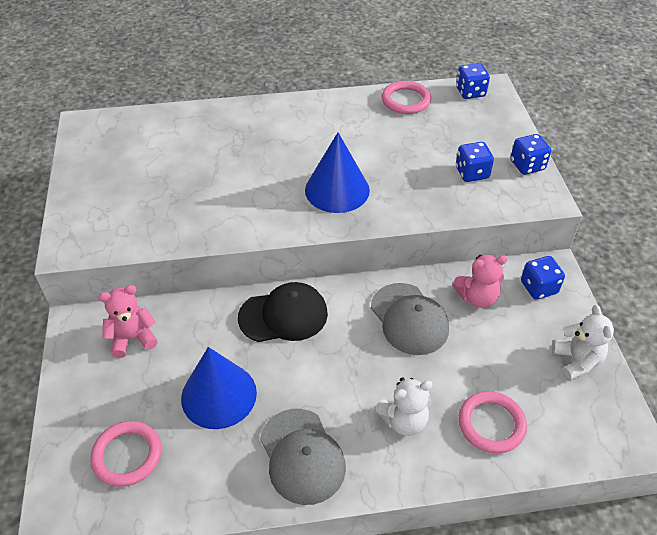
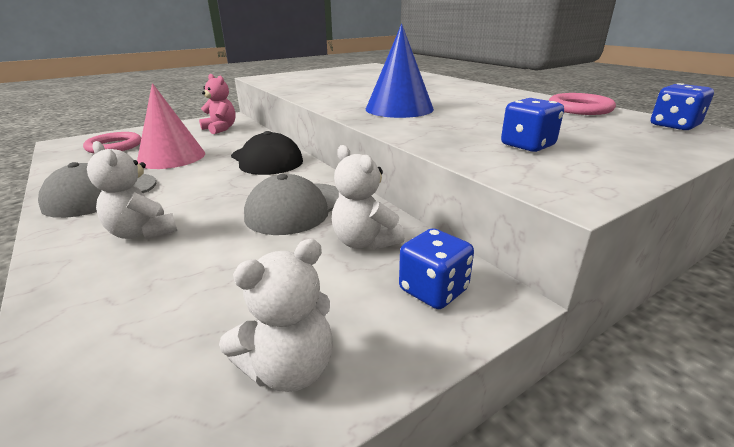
camera: 65 degrees right, 20 degrees down
(219, 395) = (171, 157): blue cone -> pink cone
(477, 297) = (364, 242): pink teddy bear -> white teddy bear
(491, 424) = (133, 295): pink ring -> none
(527, 165) = (616, 170): blue dice -> none

